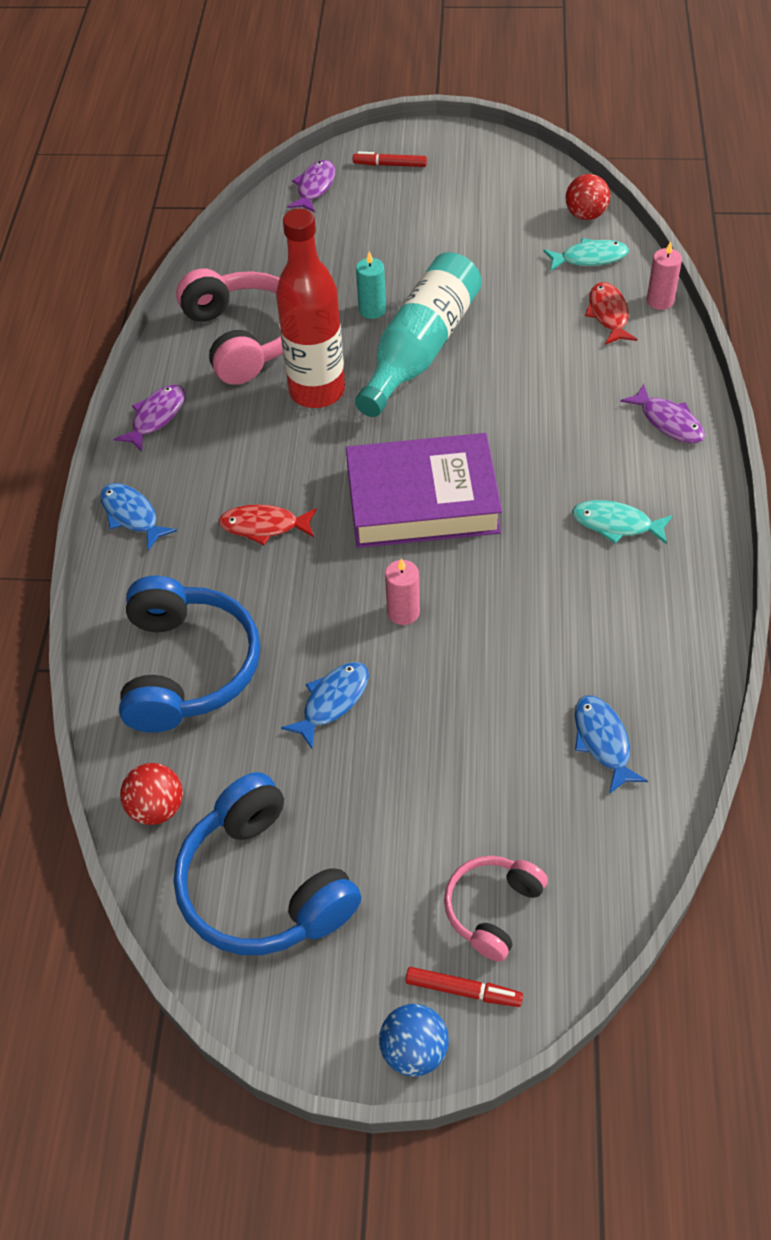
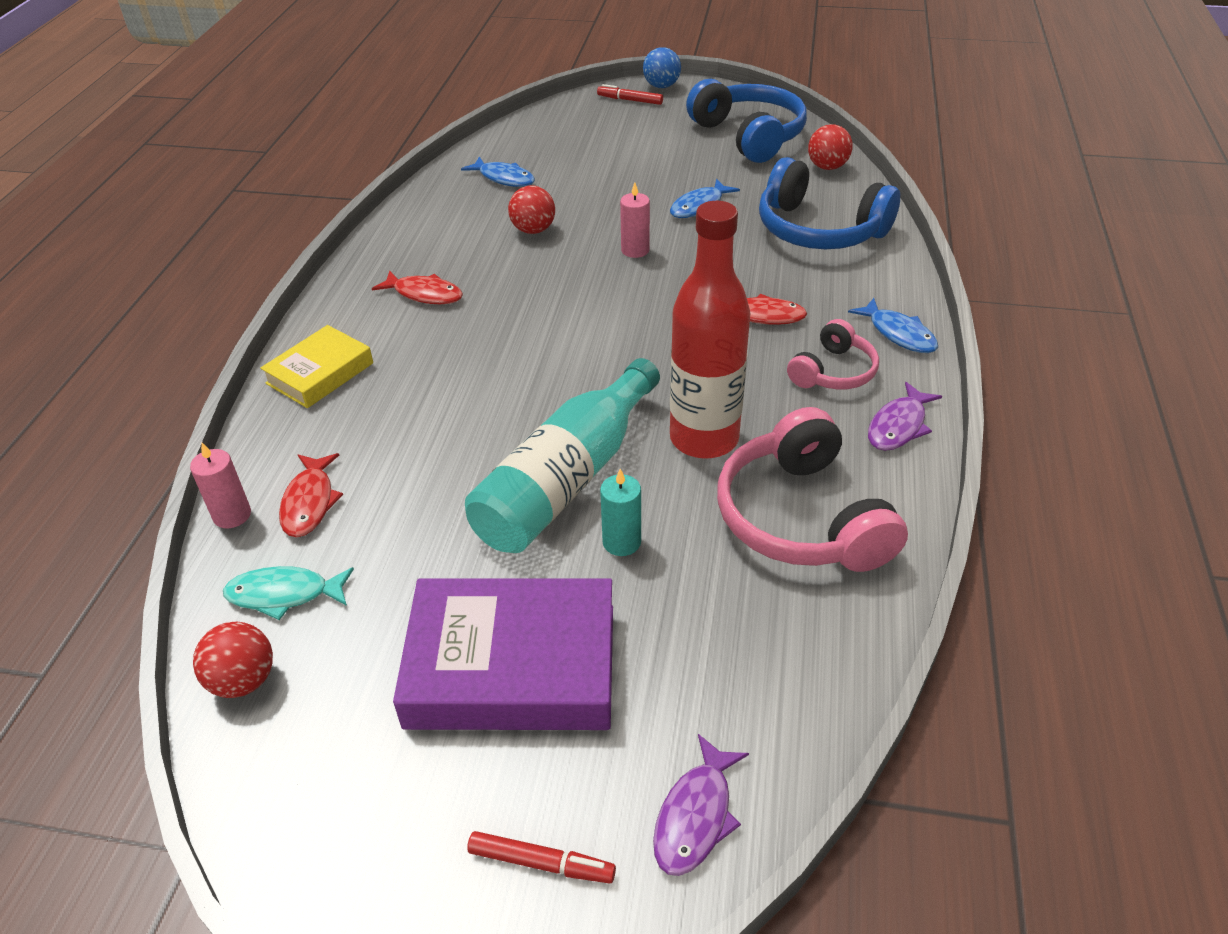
camera: 175 degrees left, 10 degrees down
(187, 668) = (819, 230): blue headphones -> blue headphones turned 60 degrees counterclockwise
(422, 500) = (601, 325): purple book -> purple book (512, 666)
(492, 909) = (604, 122): pink headphones -> pink headphones (833, 372)
(531, 637) = (533, 230): none -> red ball
(603, 741) = (504, 178): blue fish -> blue fish turned 45 degrees counterclockwise
(616, 524) = (424, 294): turquoise fish -> red fish
(668, 422) = (320, 373): purple fish -> yellow book

